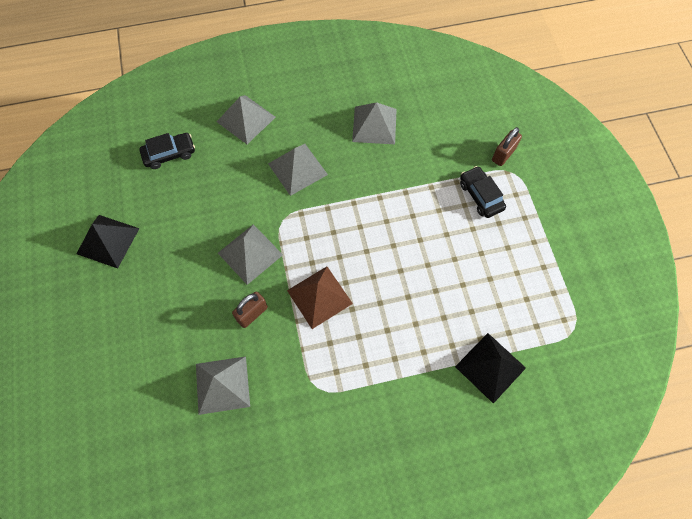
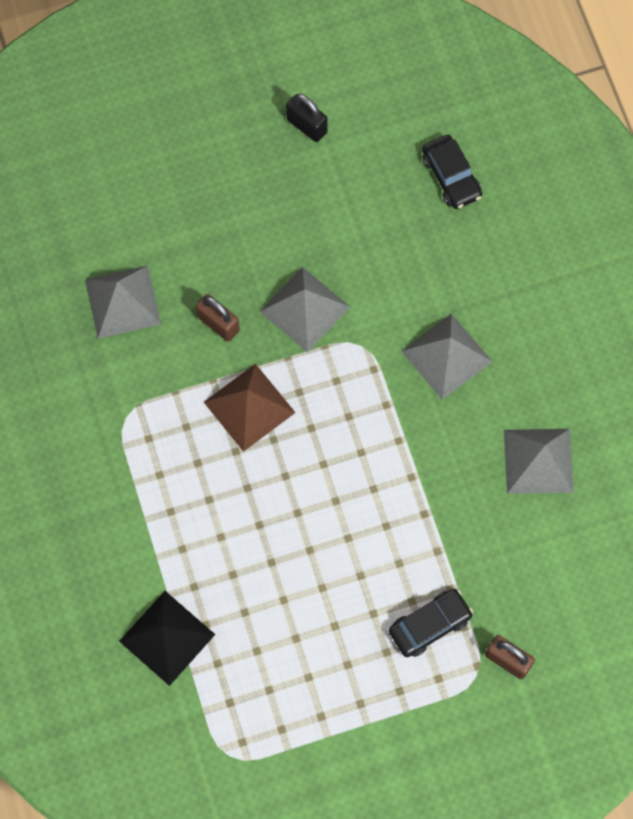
camera: 85 degrees right, 5 degrees up
(108, 241) = (307, 126): black pyramid -> black padlock
(246, 119) = (525, 272): grey pyramid -> none

